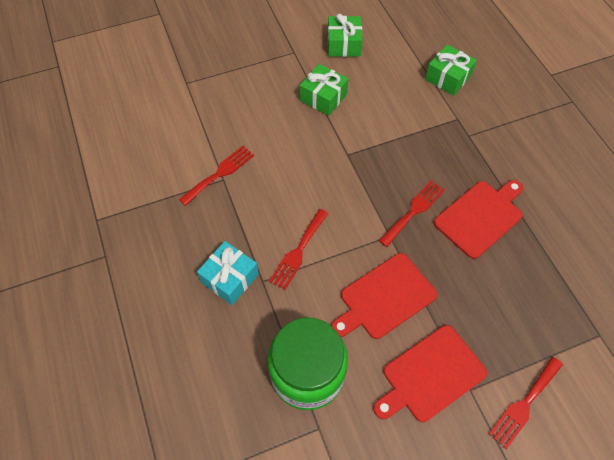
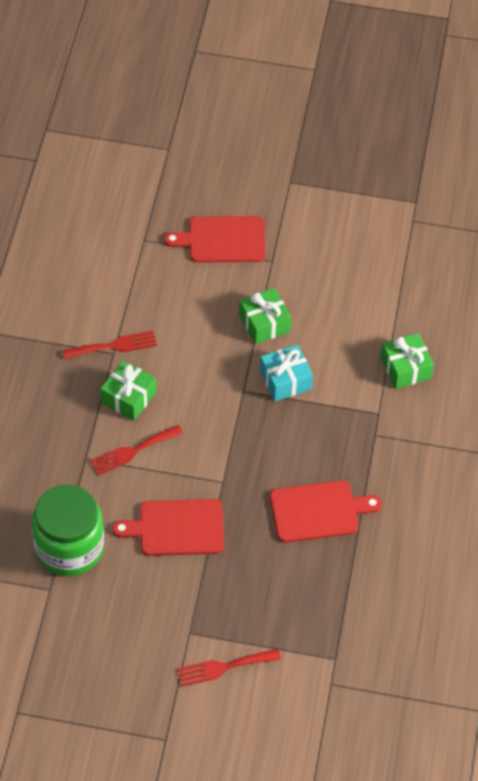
camera: 30 degrees right, 5 degrees down
(230, 278) = (60, 441): turquoise gift -> turquoise gift (285, 380)
(344, 44) = (329, 278): green gift -> green gift (129, 397)
(414, 211) = (262, 473): red fork -> none
(430, 375) = (166, 604): red cutting board -> red cutting board (222, 240)

